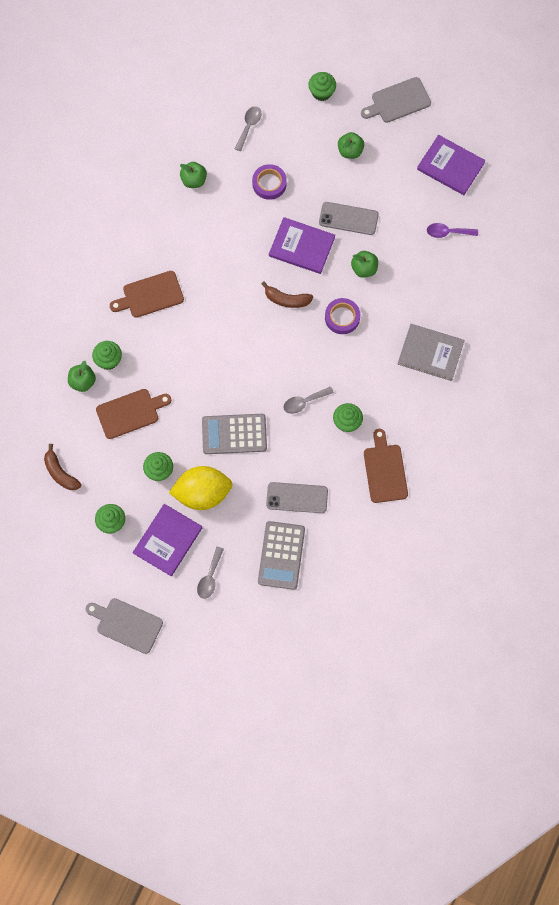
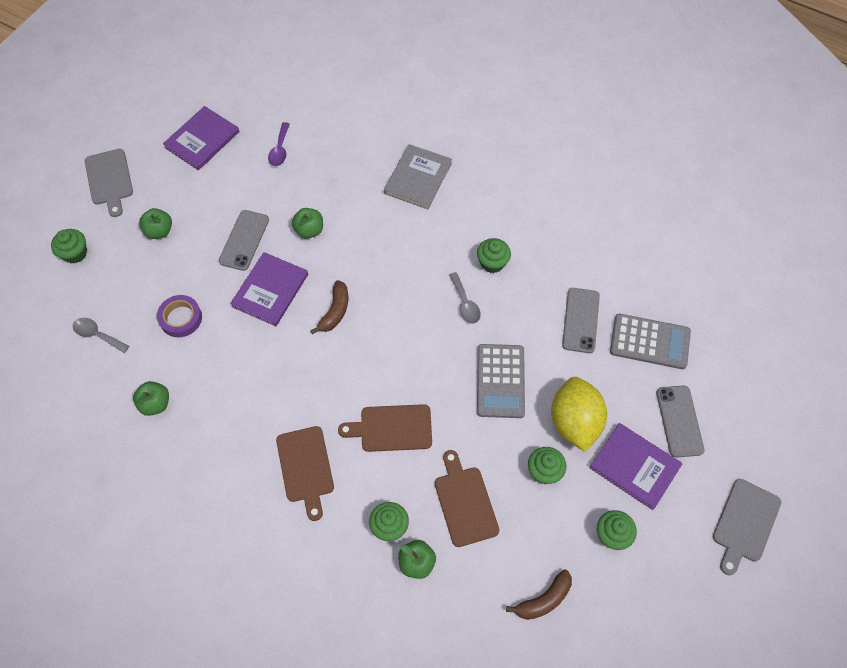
camera: 85 degrees left, 10 degrees down
(210, 577) = (679, 421): grey spoon -> grey phone
(342, 317) = (366, 257): purple tape -> none
(385, 470) = (550, 232): brown cutting board -> brown cutting board (392, 428)

